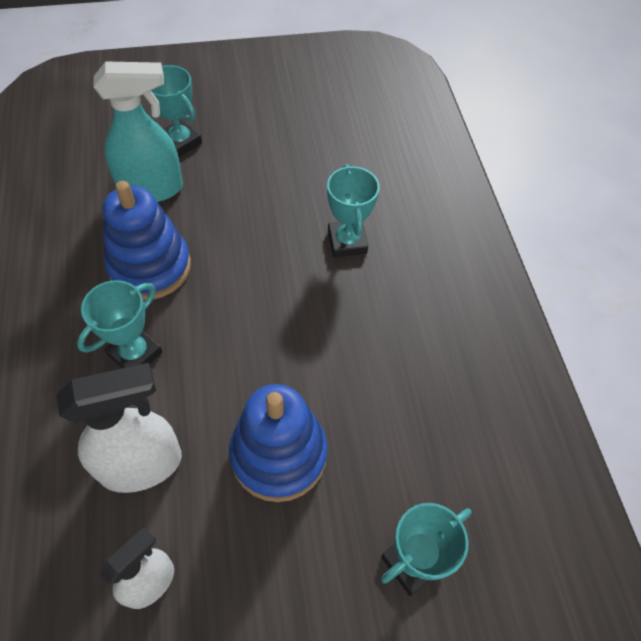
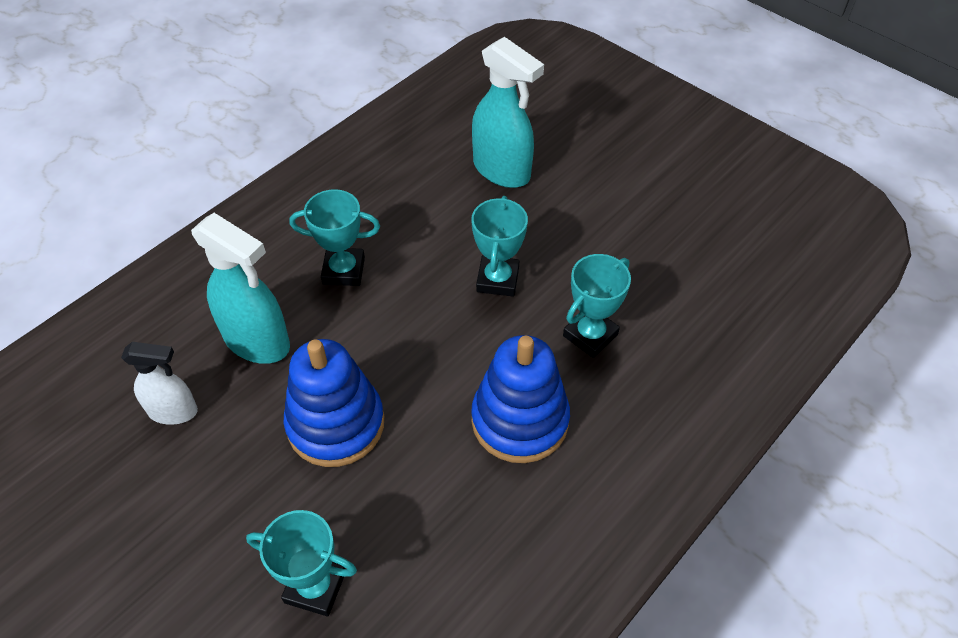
camera: 55 degrees right, 5 degrees down
(142, 465) = (257, 341): white spray bottle -> turquoise spray bottle
(150, 267) = (428, 223): blue stacking toy -> blue stacking toy (520, 420)
(180, 142) = (568, 153): turquoise trophy -> turquoise trophy (497, 279)

